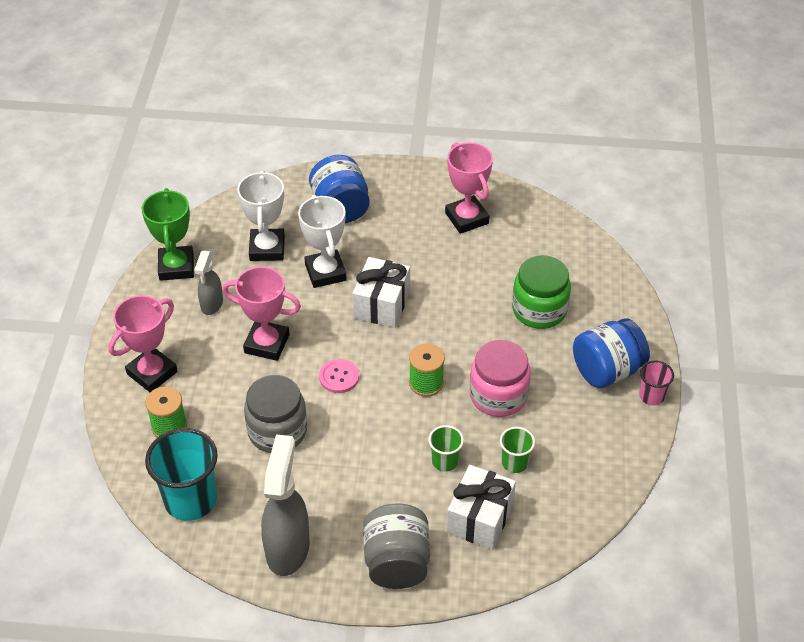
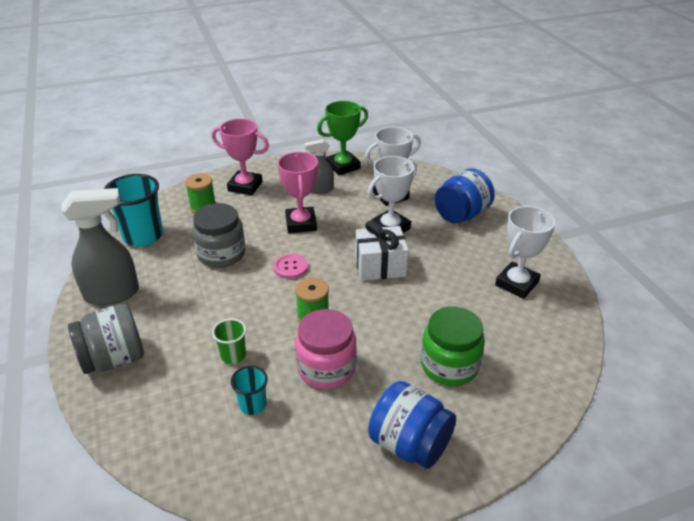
camera: 65 degrees right, 10 degrees down
(466, 218) = (516, 283): pink trophy -> white trophy
(480, 518) = (178, 399): white gift -> none
(514, 463) = (252, 405): green cup -> turquoise cup
(651, 396) = (399, 497): pink cup -> none

